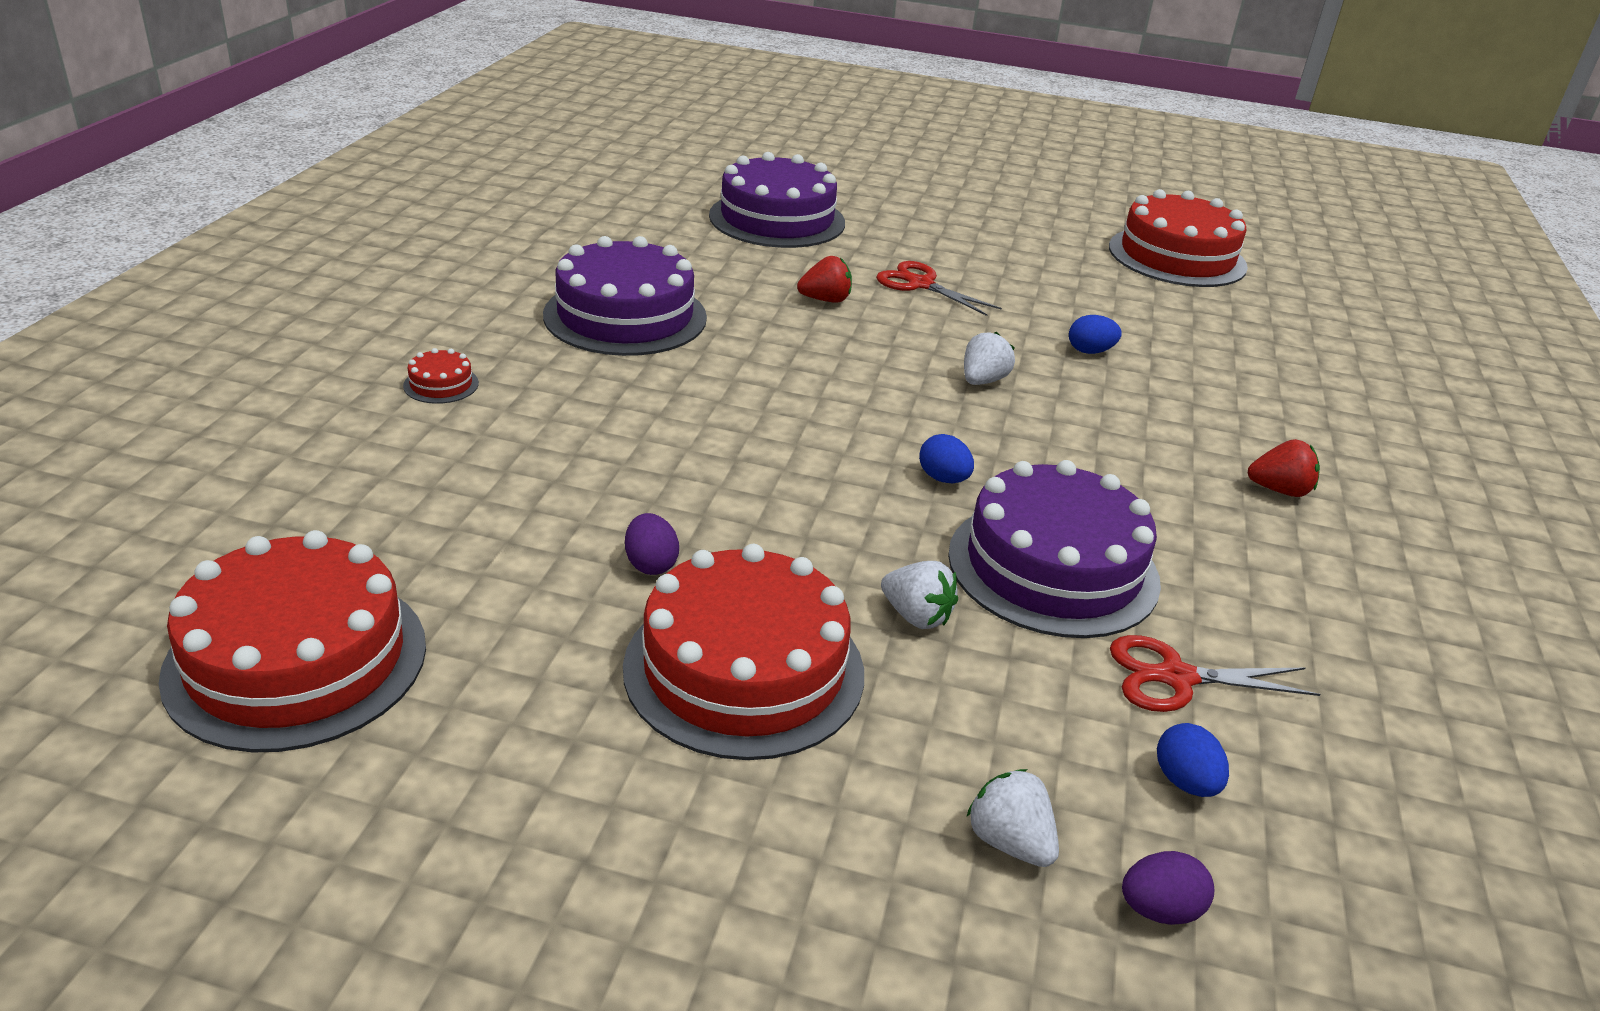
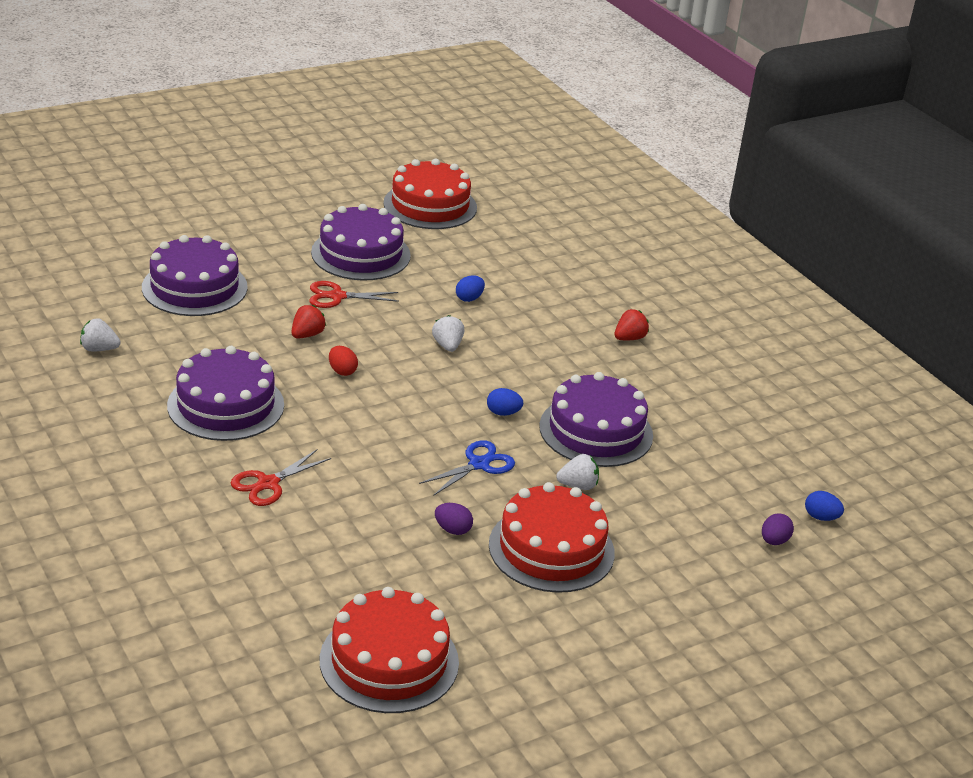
camera: 45 degrees left, 0 degrees up
(441, 384) = (208, 503): red cake -> none
(807, 346) = (342, 371): none -> red egg
(813, 514) = (478, 464): none -> blue scissors
(1009, 842) = (711, 550): white strawberry -> white strawberry (99, 349)
(1014, 263) = (361, 254): none -> purple cake
(1176, 678) = (689, 453): red scissors -> red scissors (268, 484)
(1185, 782) = (734, 492): blue egg -> blue egg (821, 517)

